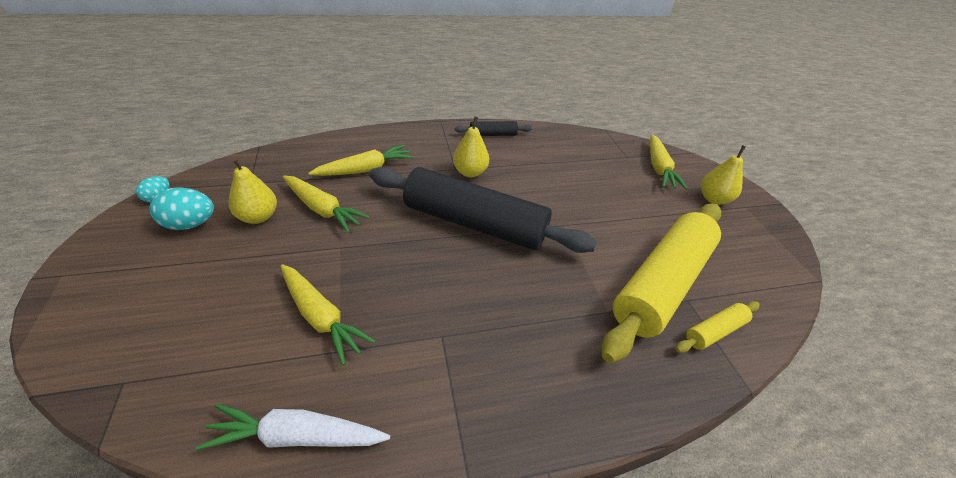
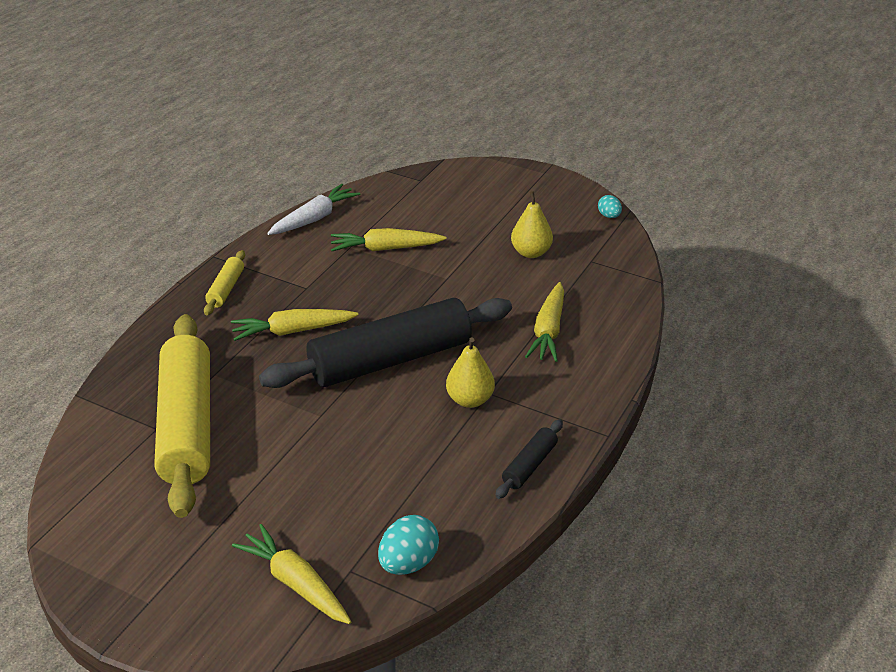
camera: 135 degrees right, 5 degrees down
(190, 224) = (554, 223): turquoise egg -> turquoise egg (408, 563)
(322, 209) = (507, 285): yellow carrot -> yellow carrot (293, 331)
(713, 199) = (194, 581): yellow pear -> none
(714, 331) = (121, 417): yellow rolling pin -> yellow rolling pin (226, 289)

